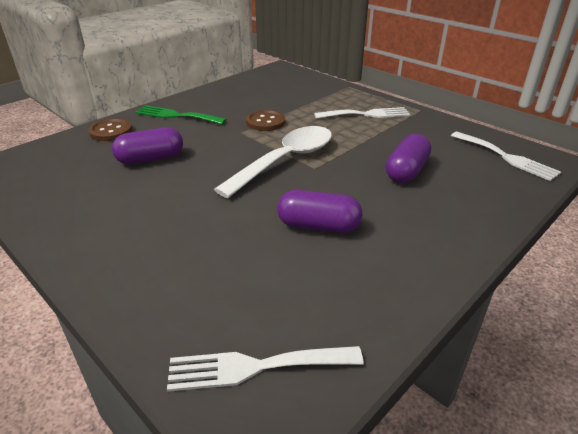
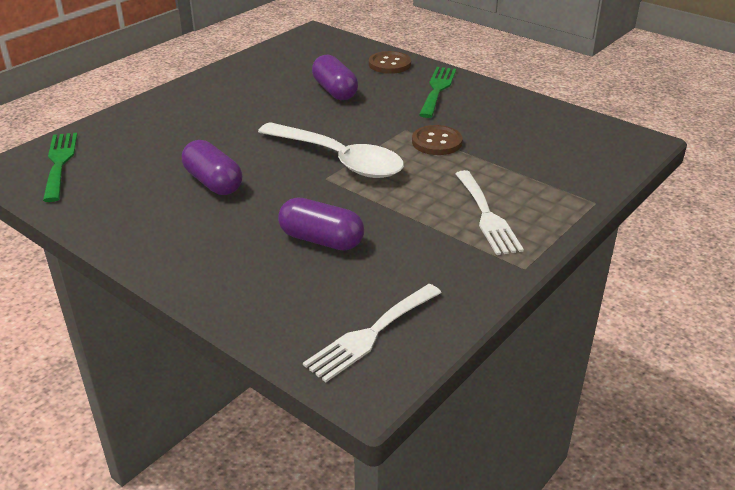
camera: 85 degrees right, 0 degrees up
(256, 367) = (59, 163): white fork -> green fork
(318, 226) = (213, 182): purple capsule -> purple capsule turned 45 degrees counterclockwise

